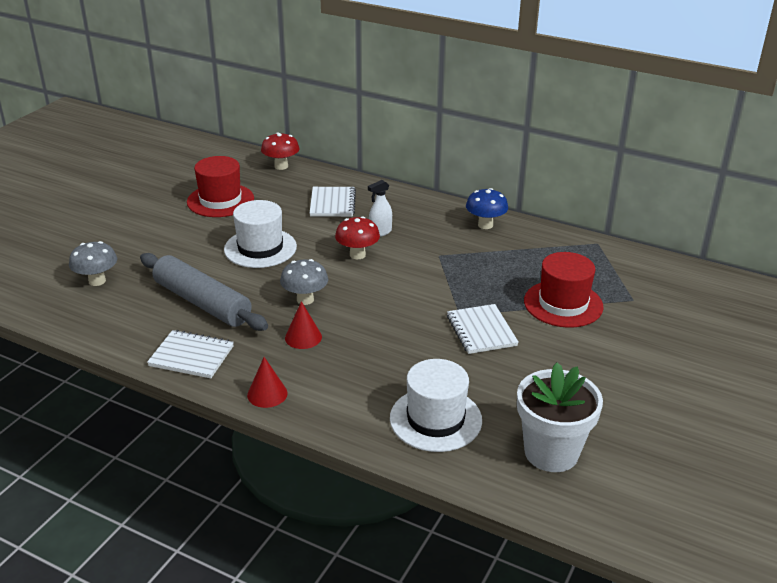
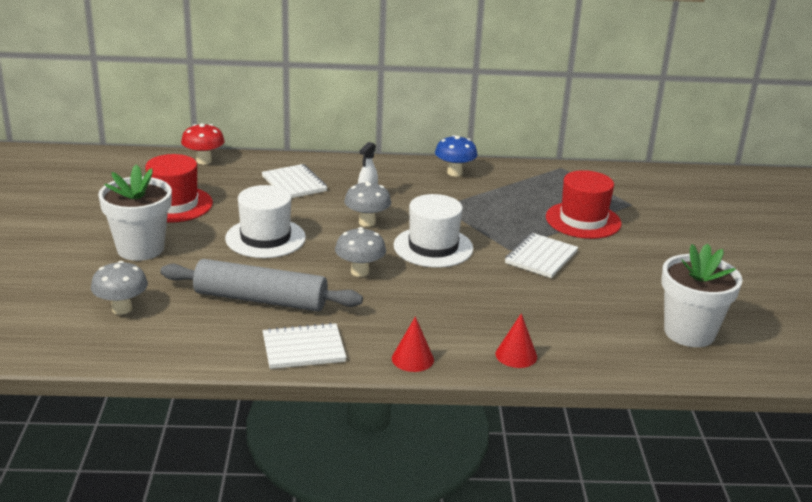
camera: 30 degrees left, 5 degrees down
(159, 233) = (140, 249): none -> white flower pot
(303, 337) = (393, 303): red cone -> red cone (516, 355)
(357, 255) = (367, 222): red mushroom -> grey mushroom
(435, 419) = (577, 335): white hat -> white hat (433, 247)
(481, 331) = (541, 257): white notebook -> white notebook turned 75 degrees clockwise

